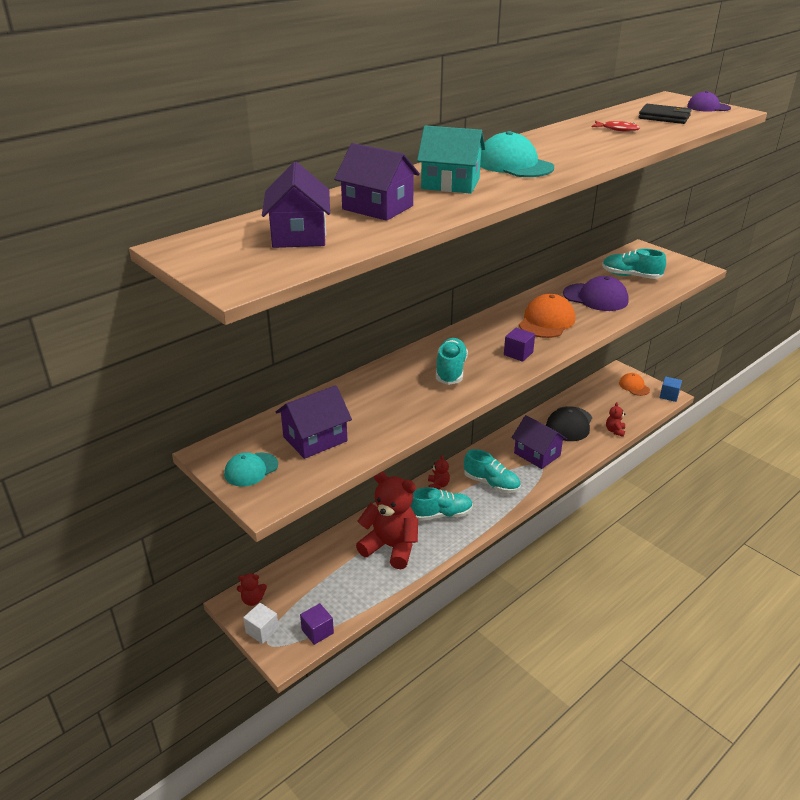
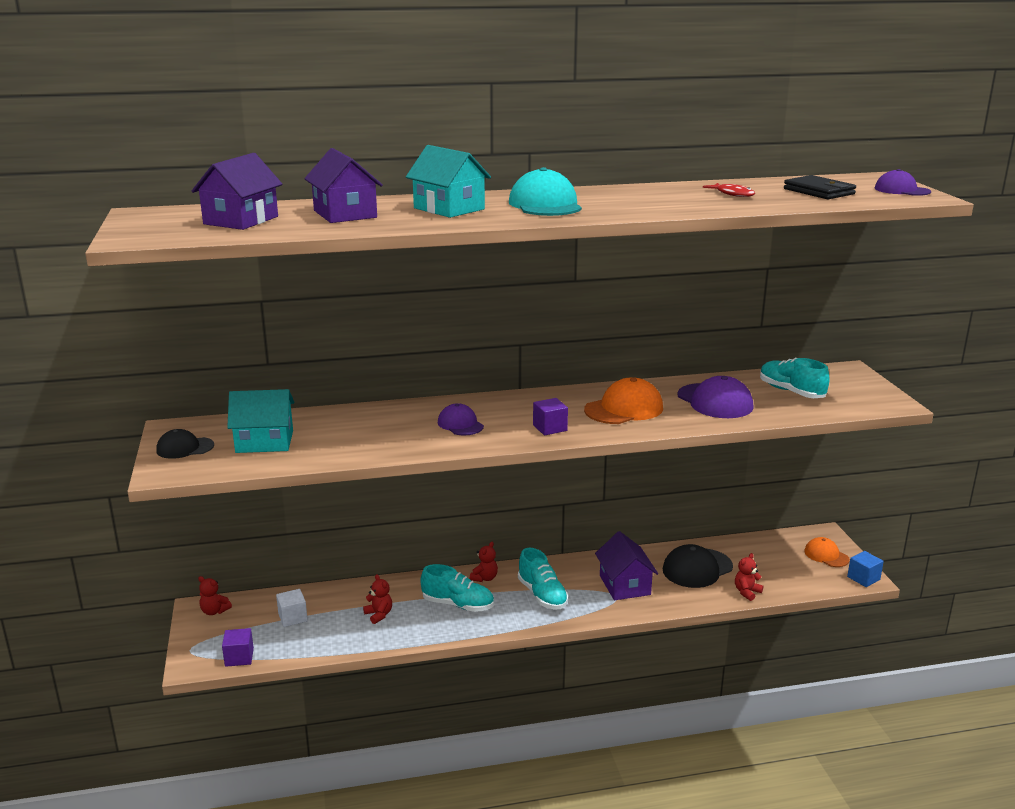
camera: 30 degrees right, 10 degrees down
(251, 469) = (185, 448): turquoise cap -> black cap
(262, 631) = (196, 638): white cube -> white cube (292, 617)
(315, 439) = (264, 442): purple house -> turquoise house
(391, 547) = (379, 615): red teddy bear -> red teddy bear, size x0.43
(450, 371) = (460, 424): turquoise shoe -> purple cap
(634, 386) = (826, 555): orange cap -> orange cap turned 45 degrees counterclockwise

